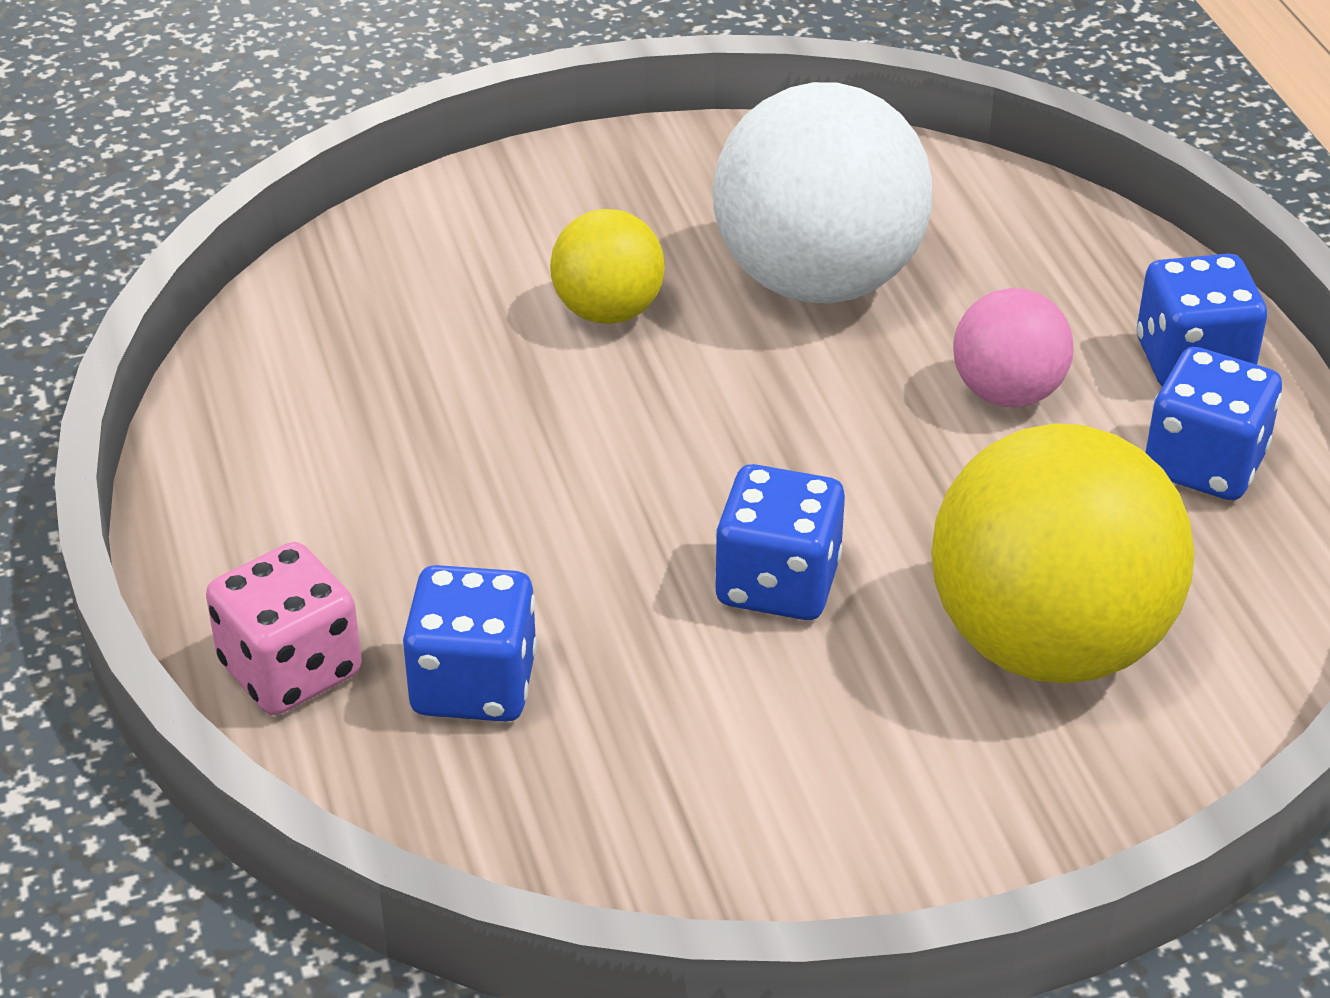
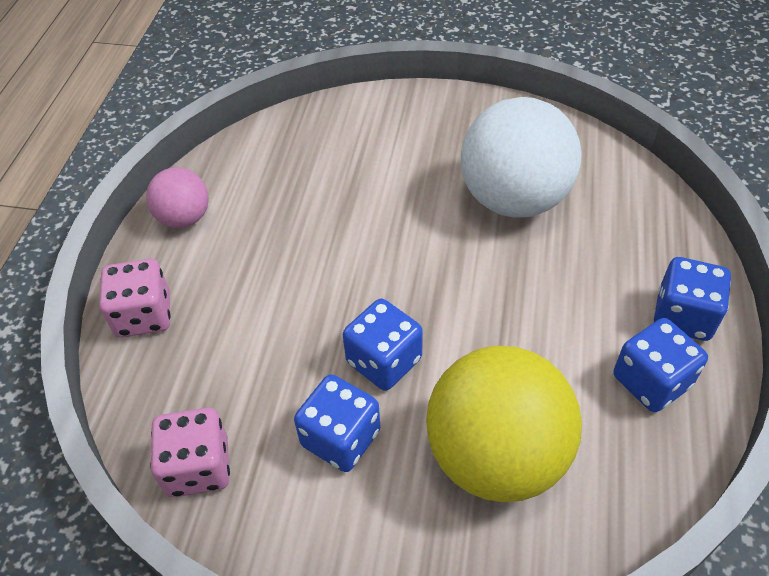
camera: 30 degrees right, 10 degrees up
(473, 684) = (212, 357): blue dice -> blue dice (341, 438)
(582, 842) = (198, 467): none -> pink dice
(608, 311) = (404, 182): yellow ball -> none
(1007, 393) = (570, 297): pink ball -> pink ball (184, 218)

